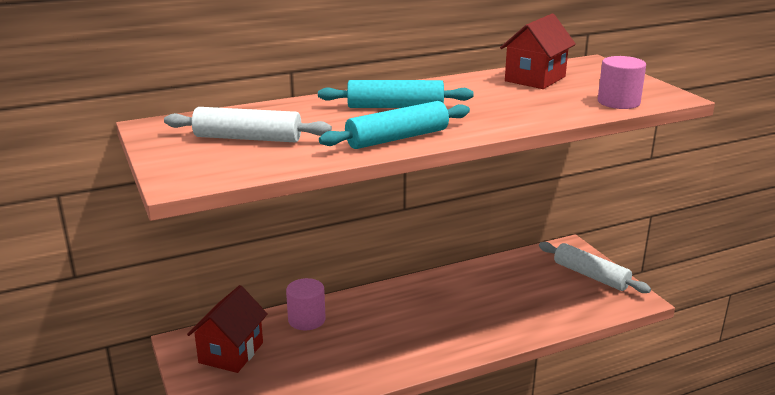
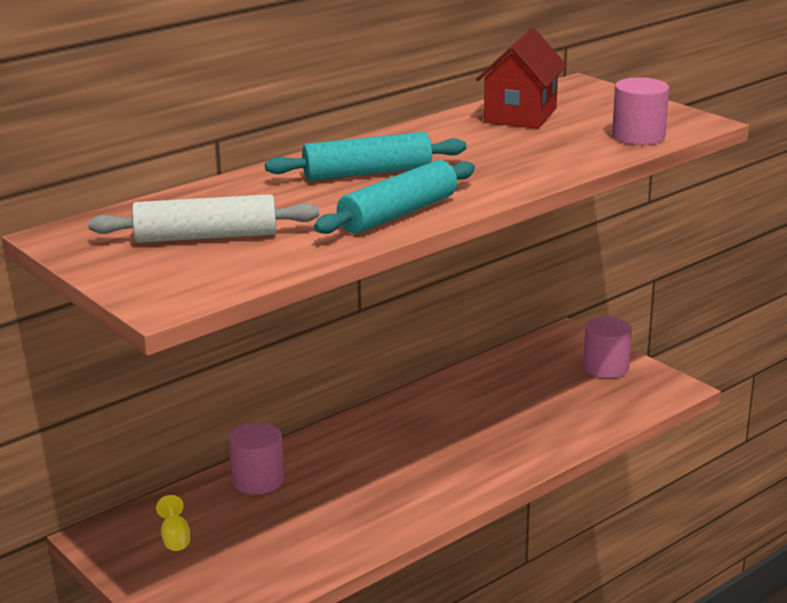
camera: 15 degrees left, 0 degrees up
(231, 353) = (175, 538): red house -> yellow goblet
(590, 275) = (605, 367): white rolling pin -> pink cylinder

